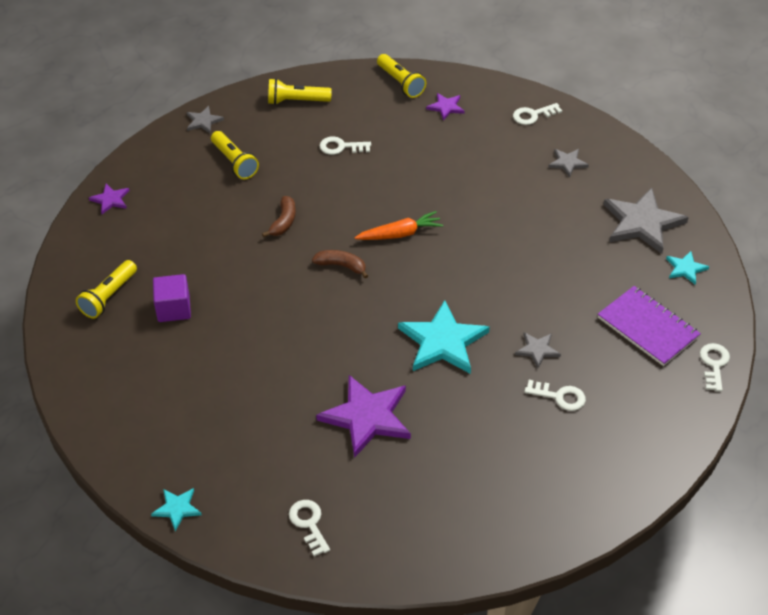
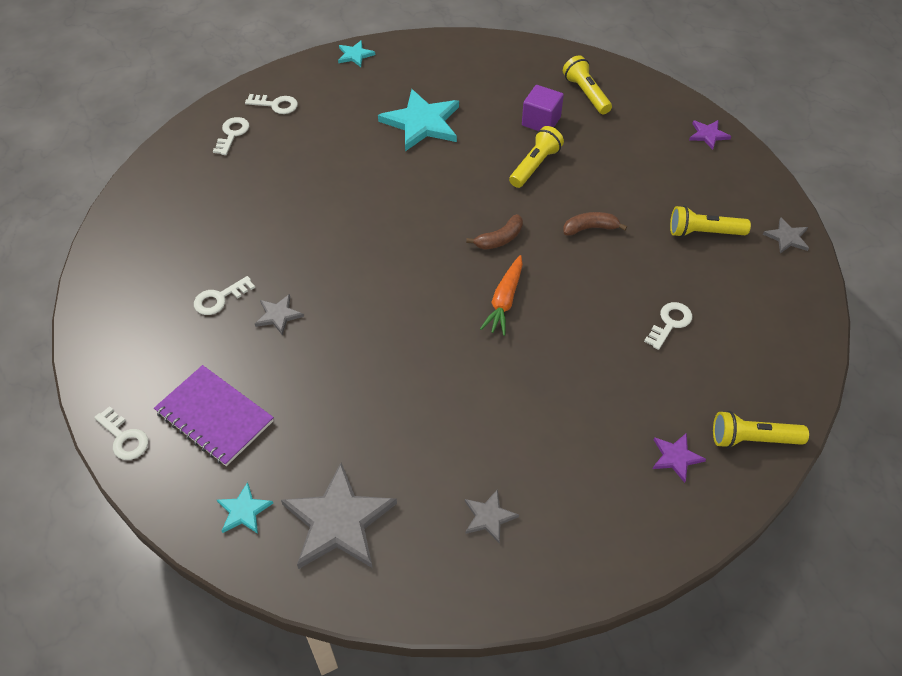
camera: 125 degrees right, 5 degrees up
(283, 222) = (590, 228): brown banana -> brown banana turned 120 degrees clockwise
(296, 101) = (776, 325): yellow flashlight -> yellow flashlight (535, 165)
(367, 417) = (328, 174): purple star -> none
(443, 341) = (351, 258): turquoise star -> turquoise star (422, 123)
(533, 115) = (599, 541): white key -> white key (232, 134)
(648, 327) = (214, 417): purple notebook -> purple notebook turned 45 degrees clockwise

